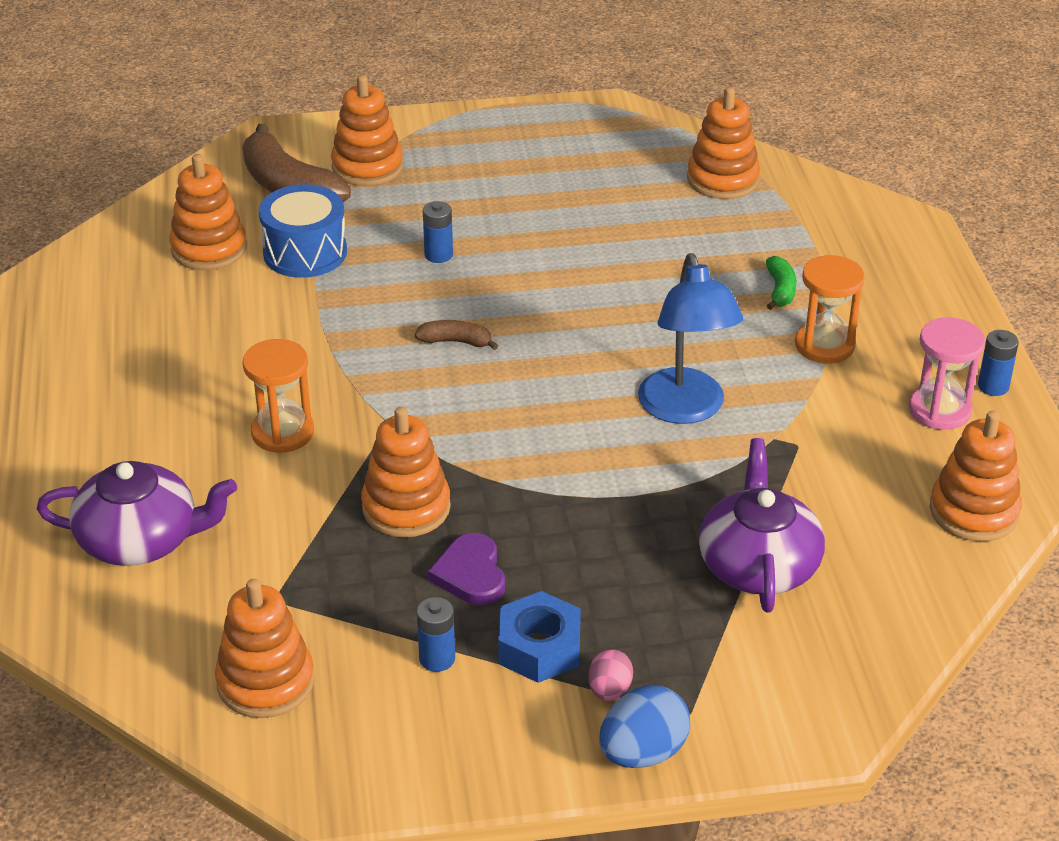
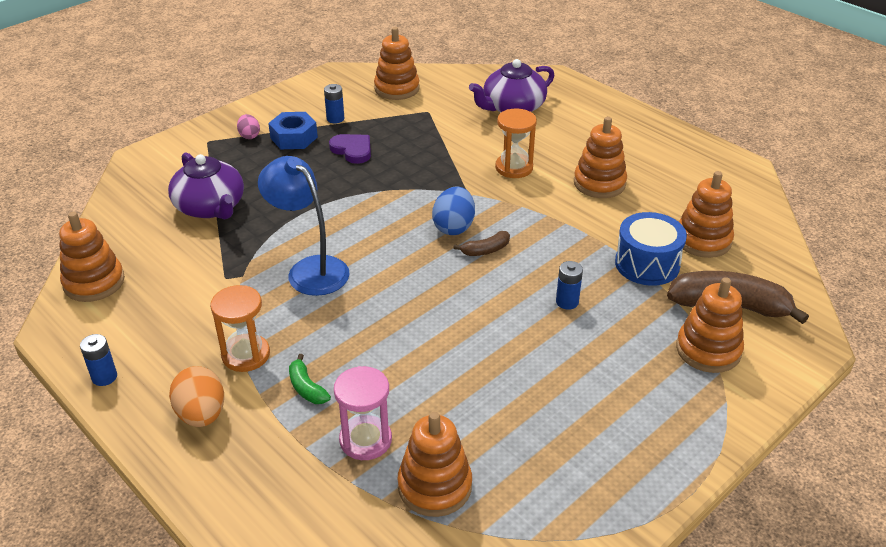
camera: 145 degrees right, 0 degrees up
(406, 507) = (413, 162): orange stacking toy -> orange stacking toy (599, 183)
(642, 753) = (218, 123): blue egg -> blue egg (454, 227)
(901, 310) = (202, 414): none -> orange egg
(939, 410) = (139, 340): pink hourglass -> pink hourglass (365, 440)

